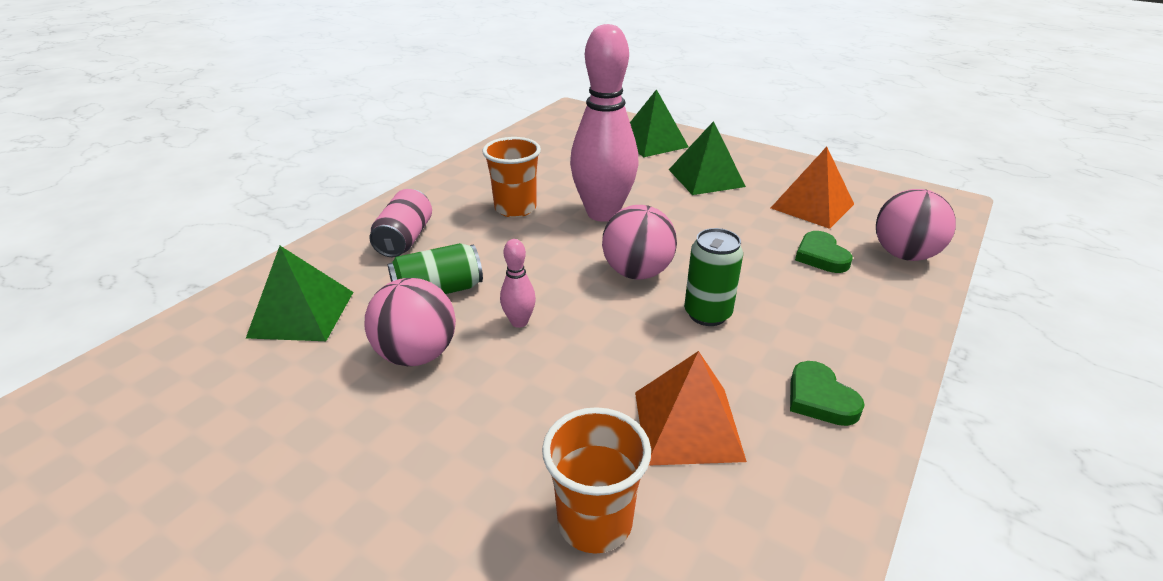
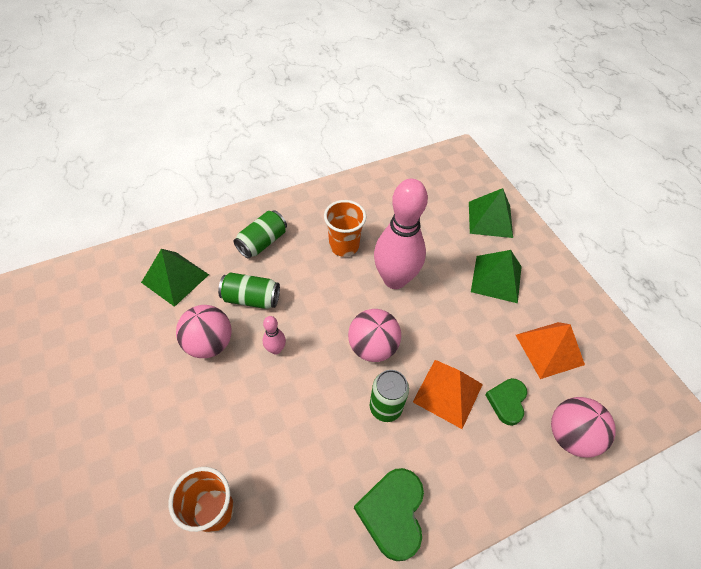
camera: 30 degrees right, 20 degrees up
(405, 239) = (262, 242): pink can -> green can
(687, 425) = (304, 482): orange pyramid -> orange pyramid (447, 393)
(820, 398) = (393, 513): green heart -> green heart, size x1.55

